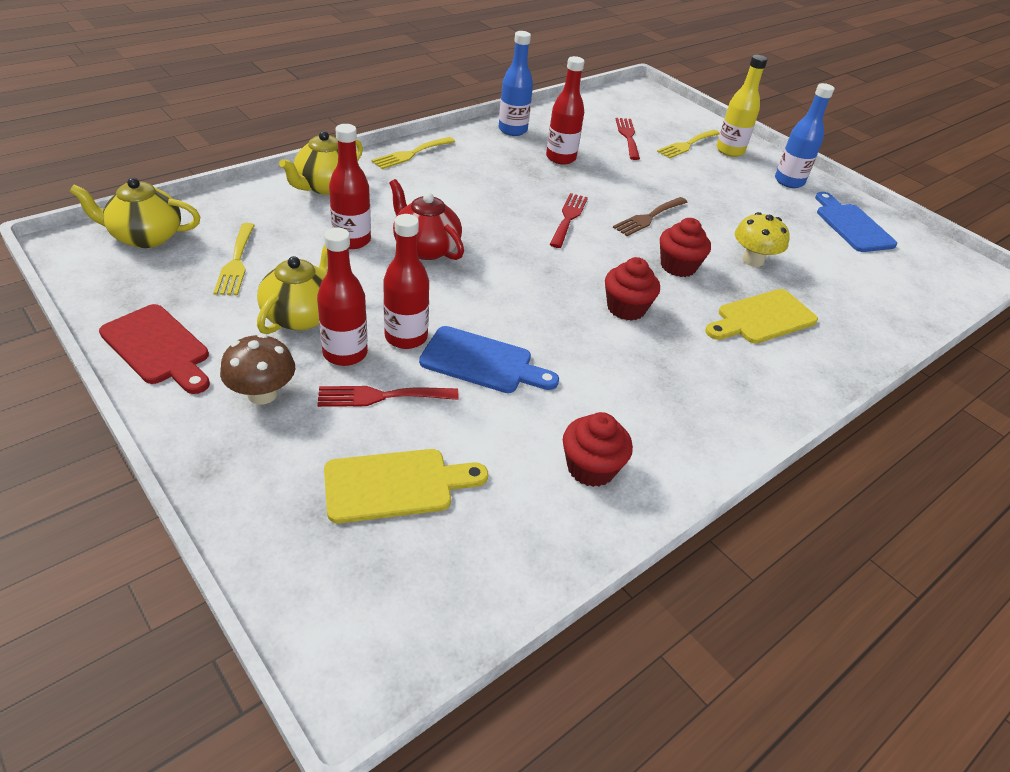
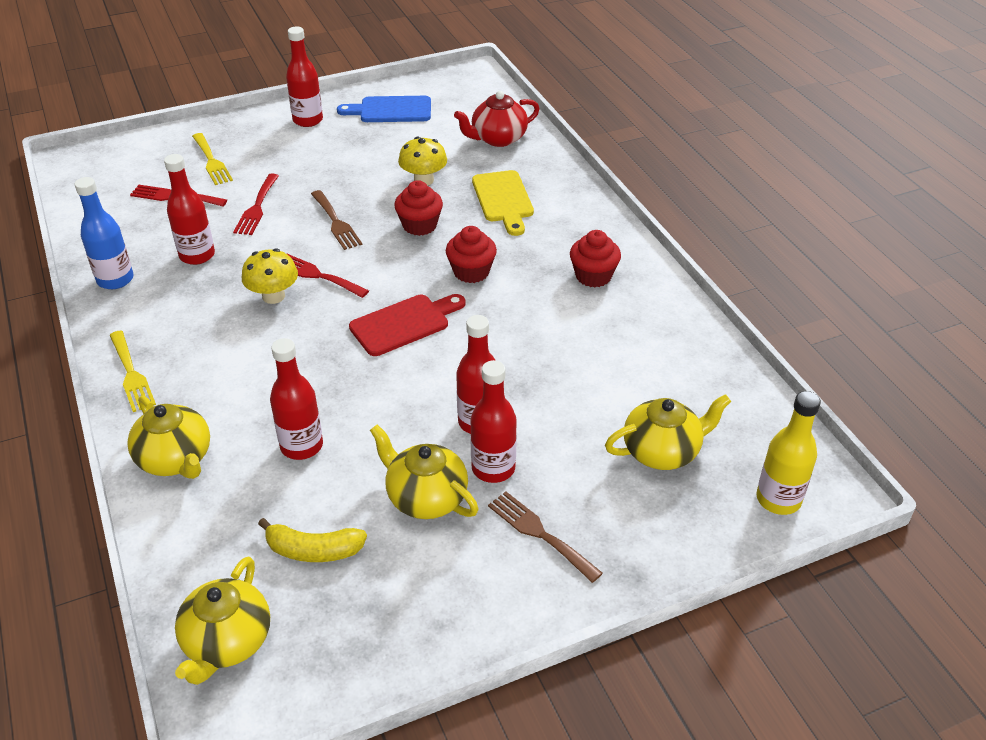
camera: 70 degrees left, 0 degrees up
(158, 348) = (452, 619): red cutting board -> red cutting board (404, 324)
(236, 262) = (313, 550): yellow fork -> yellow banana
(262, 394) = (539, 533): brown mushroom -> brown fork
(381, 396) = (557, 449): red fork -> red fork (257, 207)
(396, 485) = (662, 451): yellow cutting board -> yellow teapot
(425, 248) = (336, 388): red teapot -> red teapot (498, 139)
(482, 362) = (524, 376): blue cutting board -> none
(529, 200) = (273, 296): none -> yellow mushroom
(591, 468) = (656, 337): red cupcake -> red cupcake (593, 276)
(730, 151) = (236, 138): yellow bottle -> yellow bottle (778, 499)
(789, 181) = (308, 120): blue bottle -> red bottle

